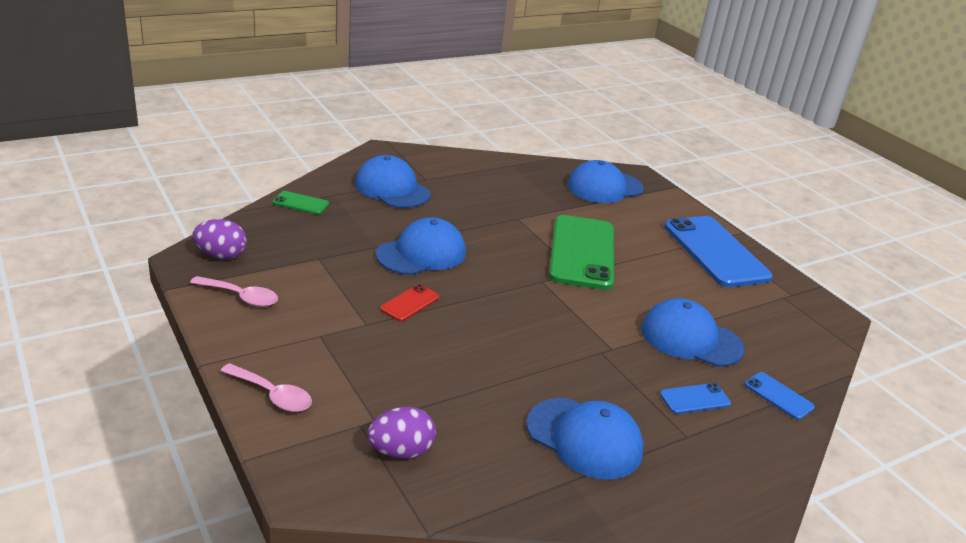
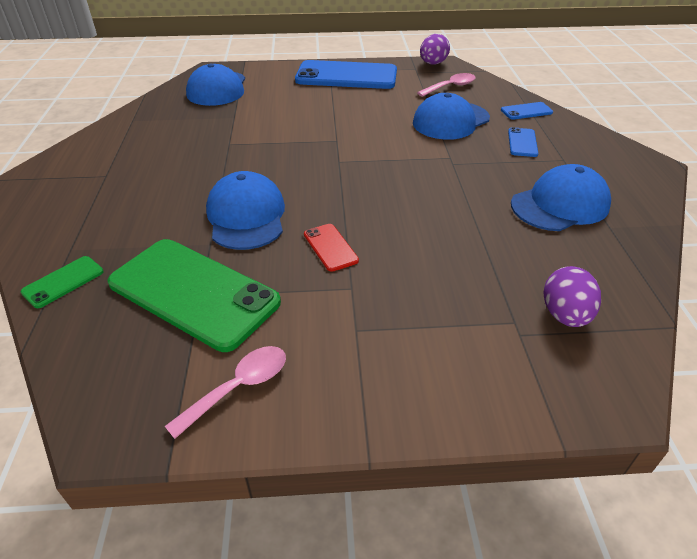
camera: 60 degrees left, 10 degrees up
(221, 255) = (124, 389): purple egg -> purple egg (432, 64)
(272, 395) = (453, 398): pink spoon -> pink spoon (450, 87)
(392, 188) = (102, 202): blue cap -> none
(582, 252) = (308, 129): green phone -> green phone (193, 293)

